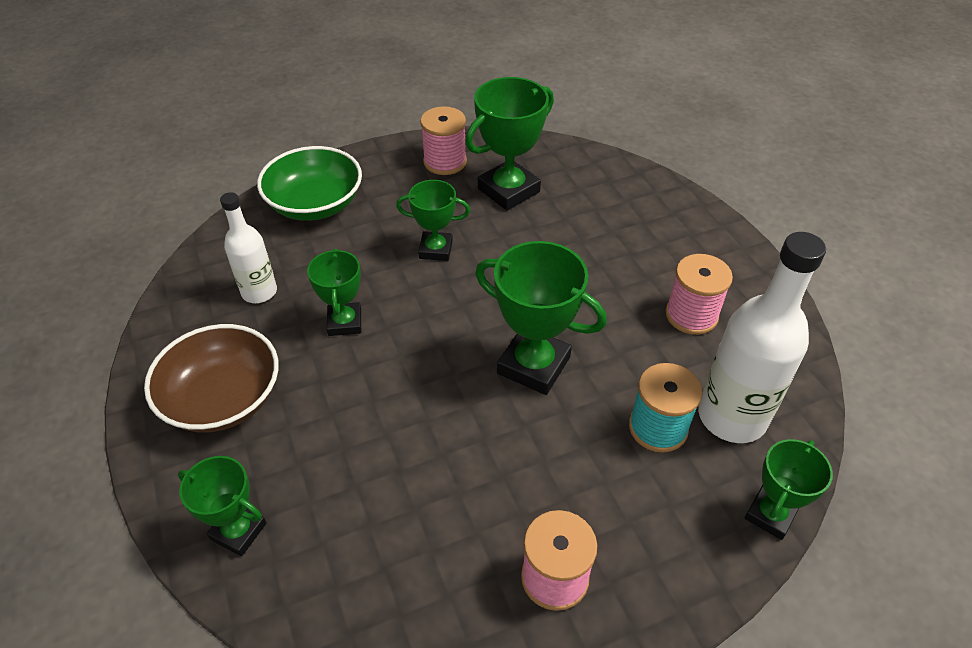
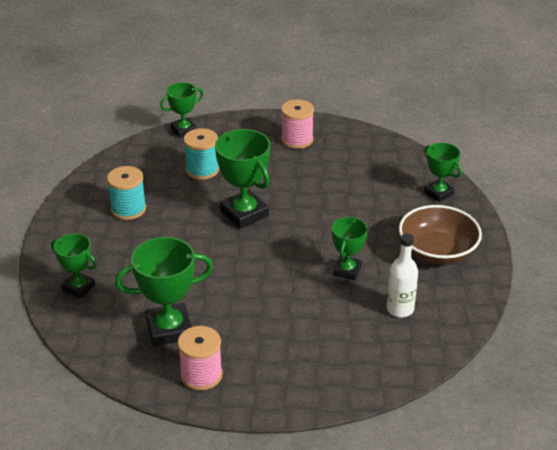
camera: 155 degrees left, 10 degrees down
(315, 204) = (334, 369): green bowl -> none
(435, 250) = (258, 299): green trophy -> green trophy (79, 287)
(691, 315) = (128, 209): pink spool -> turquoise spool
(732, 416) = (160, 163): white bottle -> none

